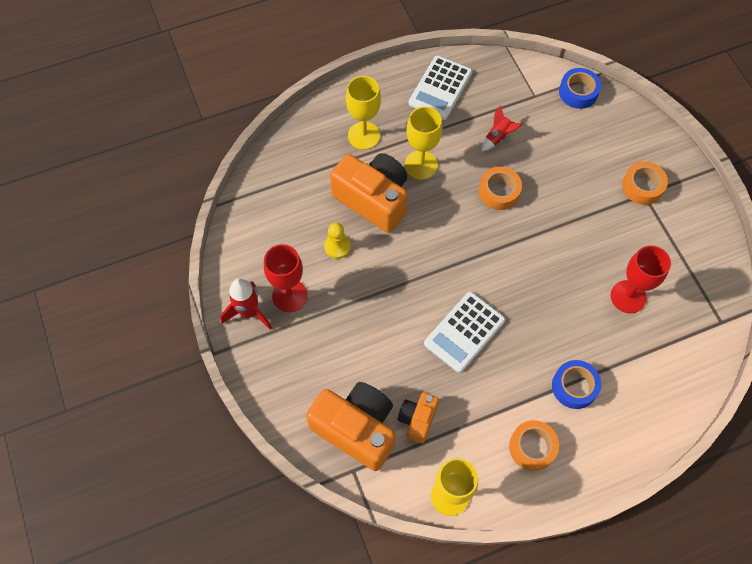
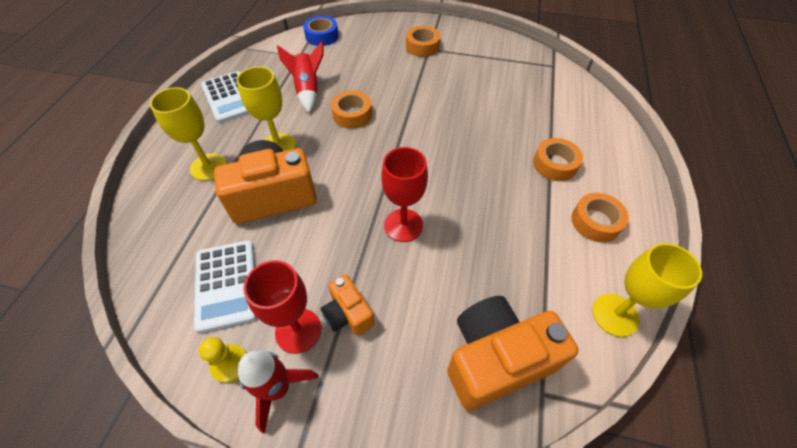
camera: 55 degrees left, 10 degrees down
(337, 246) = (288, 252): yellow pawn -> yellow pawn (230, 364)
(417, 419) = (518, 294): orange camera -> orange camera (348, 314)
(464, 332) = (455, 206): white calculator -> white calculator (226, 285)
(498, 137) = (308, 90): red rocket -> red rocket, size x1.56
(574, 386) = (555, 164): blue tape -> orange tape
(628, 297) = (500, 96): red goblet -> red goblet (403, 225)

